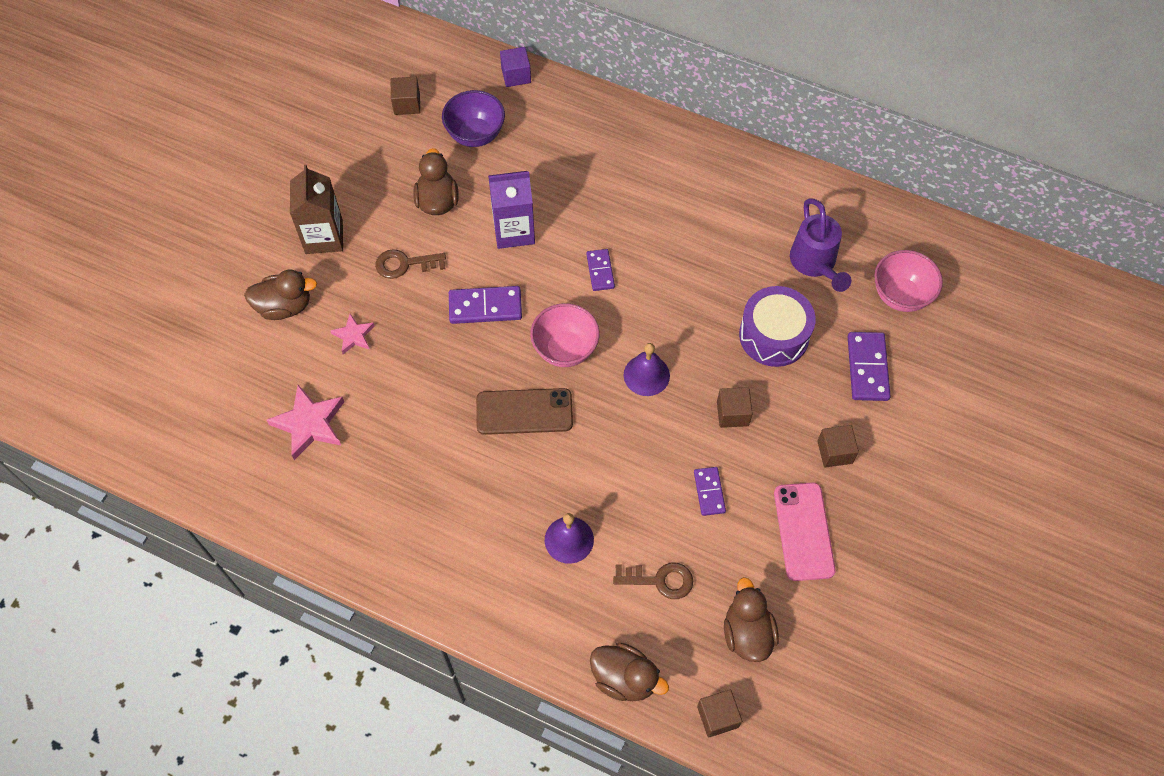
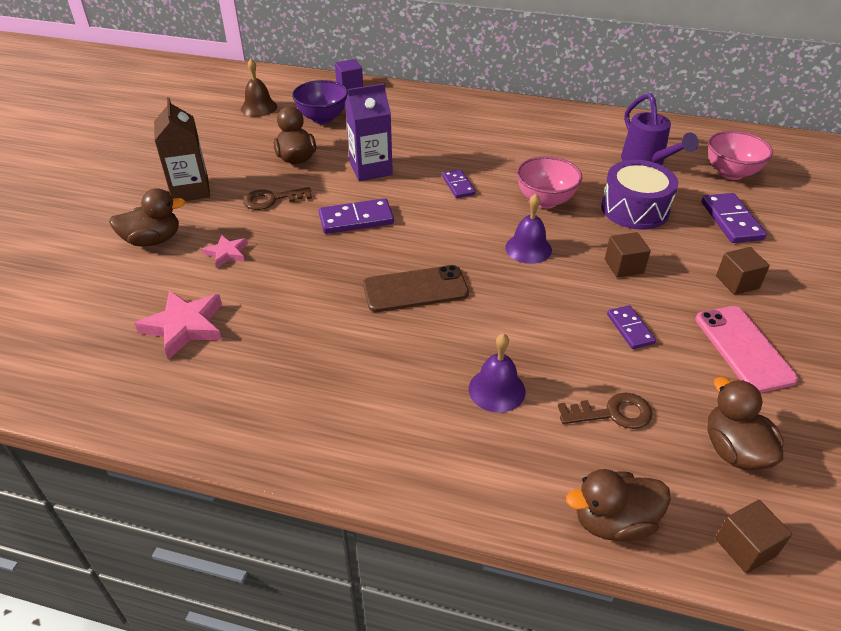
camera: 10 degrees left, 20 degrees down
(407, 104) = (259, 107): brown cube -> brown bell
(565, 349) = (442, 239): pink bowl -> pink bowl (545, 201)
(624, 678) = (613, 522): brown duck -> brown duck turned 150 degrees clockwise

